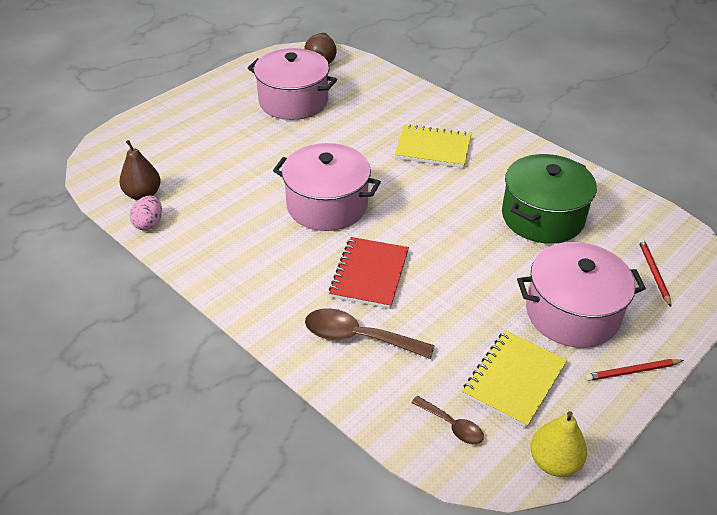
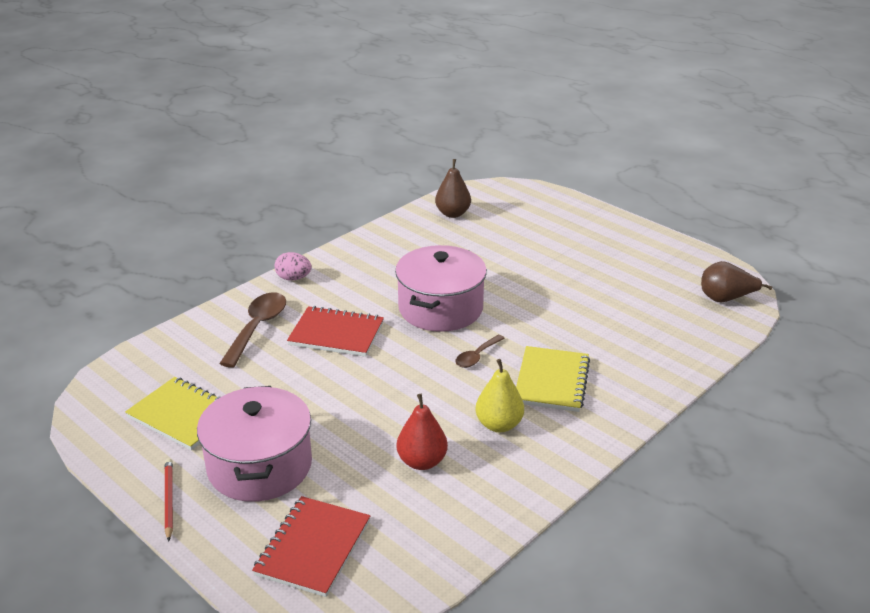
camera: 90 degrees right, 10 degrees down
(149, 223) = (413, 220): pink egg -> pink egg (293, 278)
(293, 101) = (627, 282): pink pot -> none
(452, 425) = (146, 375): brown spoon -> brown spoon (477, 356)
(542, 217) = (422, 461): green pot -> red pear
(554, 462) = (87, 431): yellow pear -> yellow pear (499, 425)
(653, 272) = (313, 548): red pencil -> red notebook

